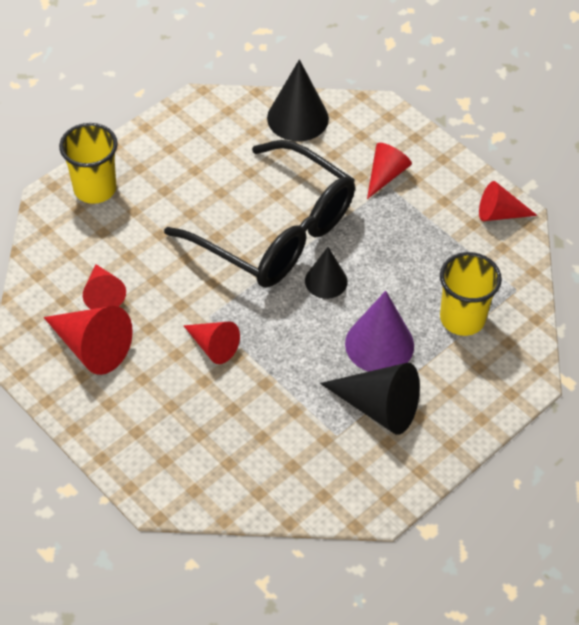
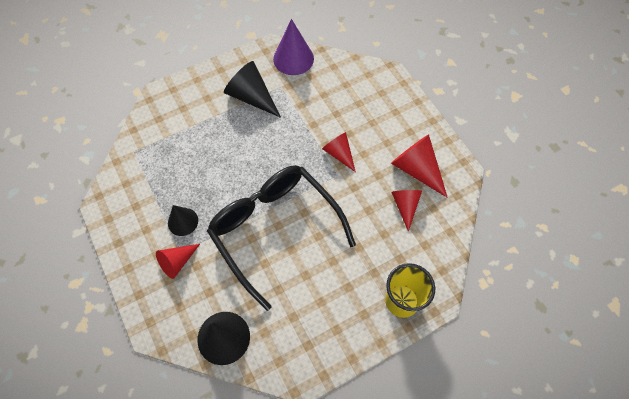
camera: 165 degrees left, 10 degrees up
(326, 281) = (253, 183): black cone -> black cone (183, 221)
(379, 344) = (236, 133): purple cone -> purple cone (293, 58)
(462, 318) = (177, 139): yellow cup -> none
(500, 214) = (113, 209): red cone -> none

